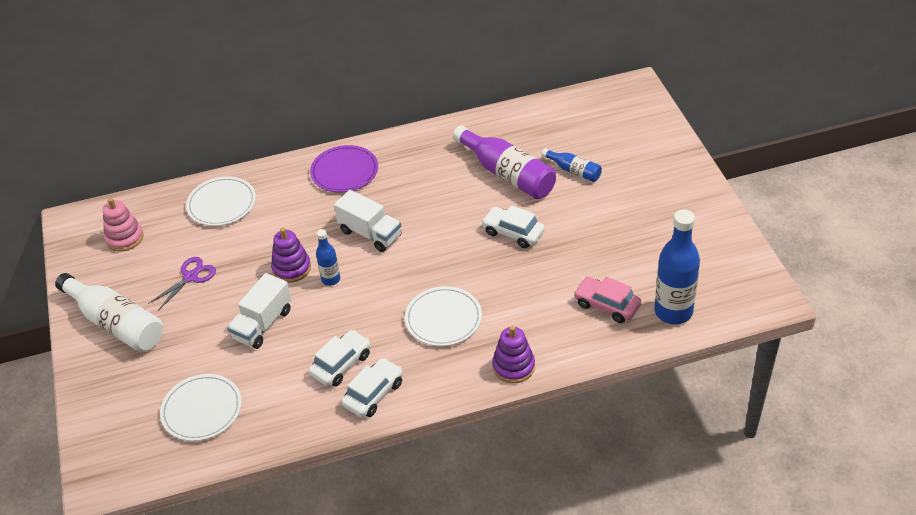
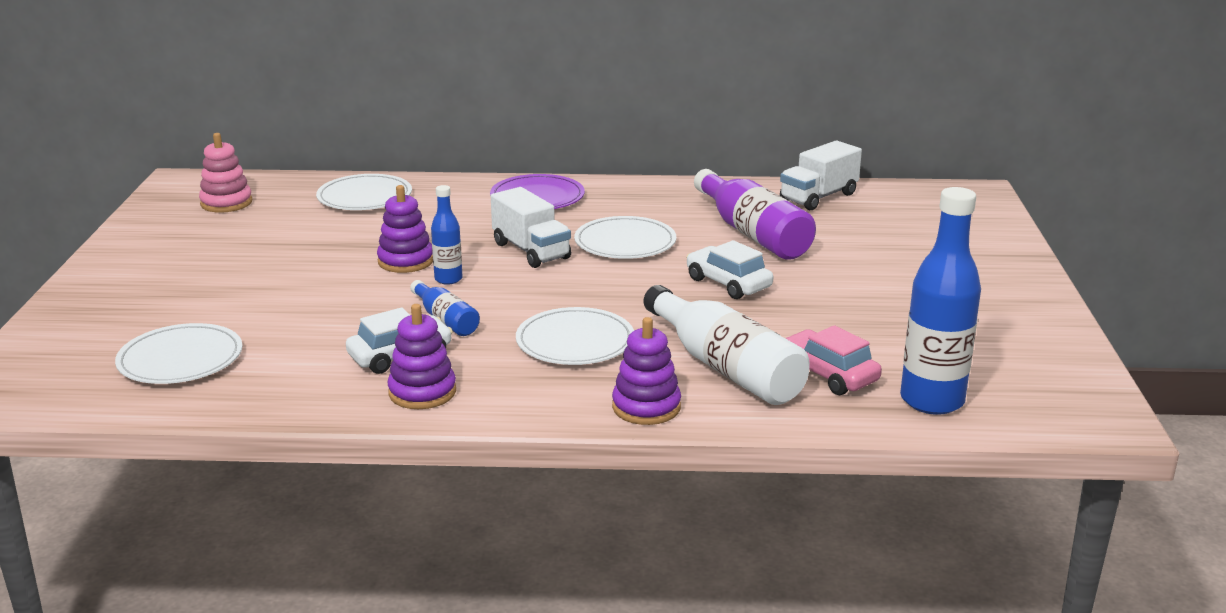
camera: 15 degrees right, 20 degrees down
(116, 323) = (149, 266): white bottle -> white bottle (726, 367)
(190, 277) = (274, 246): purple scissors -> none
(262, 324) = (327, 300): white truck -> white truck (818, 197)
(373, 394) = (422, 392): white car -> purple stacking toy
(428, 207) = (625, 242): none -> white plate
(574, 171) = (849, 246): blue bottle -> blue bottle (445, 320)

